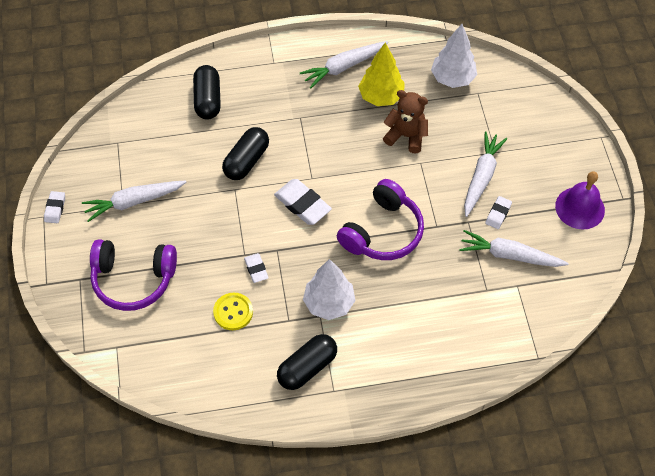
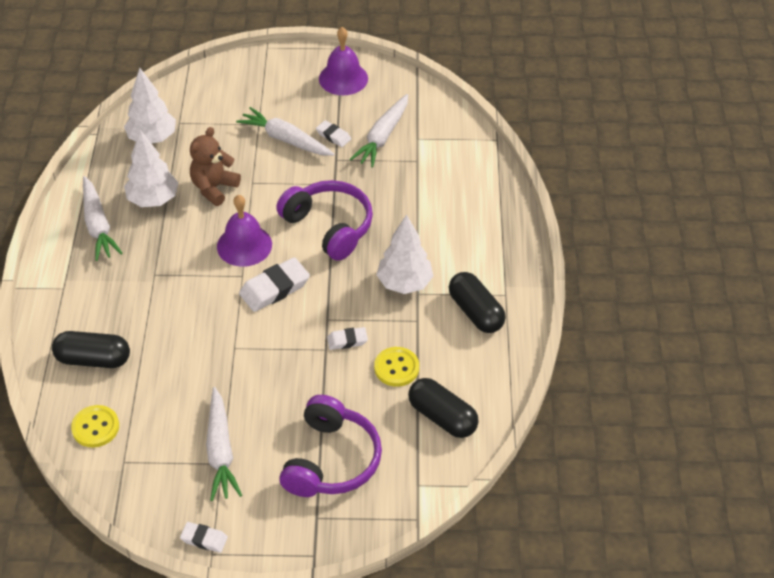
camera: 80 degrees left, 10 degrees down
(145, 117) = (95, 427): none -> yellow button
(246, 161) = (198, 332): black capsule -> black capsule (442, 417)
(345, 172) = (244, 245): none -> purple bell
(381, 97) = (153, 200): yellow tree -> white tree

